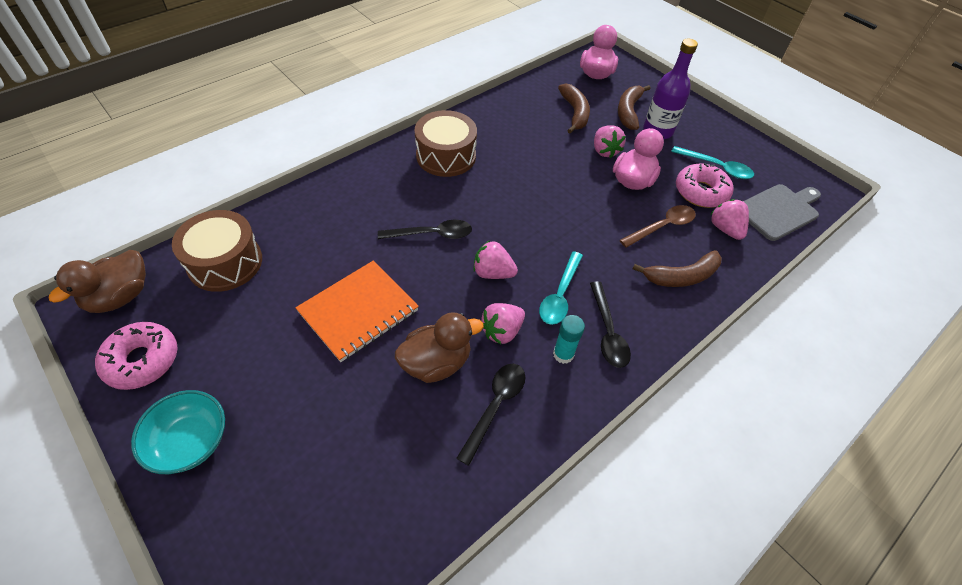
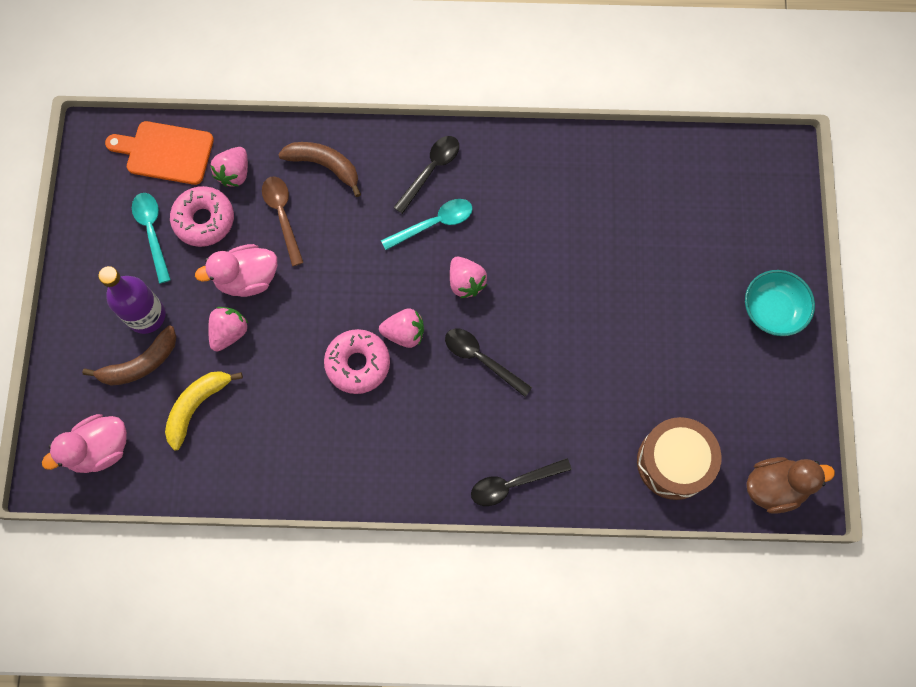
camera: 135 degrees left, 20 degrees up
(142, 360) = (780, 404): pink donut -> pink donut (358, 364)
(358, 311) = (597, 327): orange notebook -> none
(436, 363) = (573, 242): brown duck -> none
(446, 156) = (386, 447): brown drum -> none
(495, 406) = (559, 182): black spoon -> black spoon (513, 484)
(502, 331) = (505, 229): pink strawberry -> pink strawberry (404, 333)
(563, 354) = (479, 180): turquoise glue stick -> none
(574, 113) = (197, 406): brown banana -> yellow banana
(662, 227) = (282, 216): brown spoon -> brown spoon turned 60 degrees clockwise
(779, 211) = (165, 152): grey cutting board -> orange cutting board

